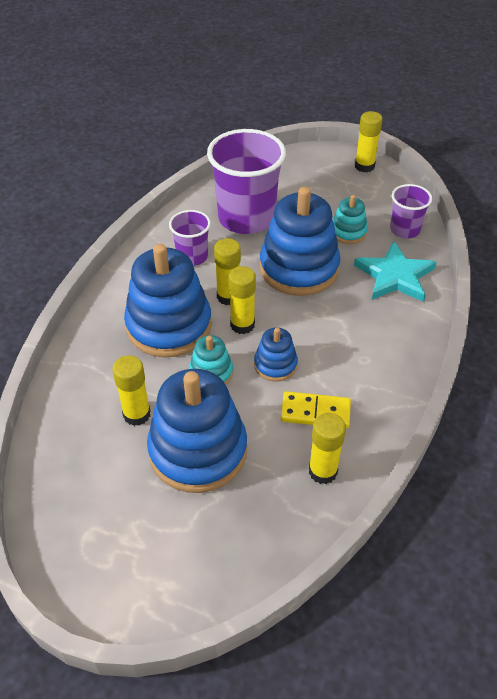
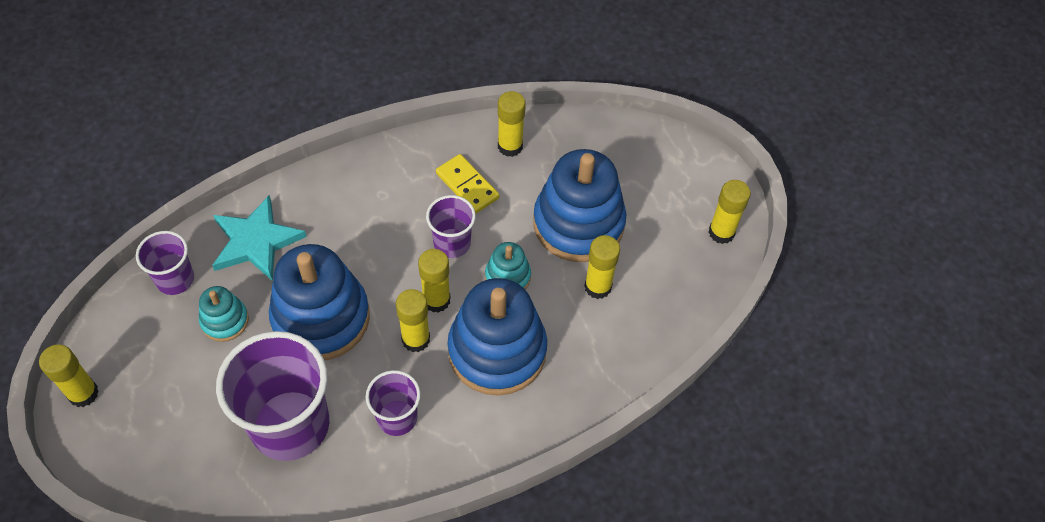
camera: 140 degrees left, 10 degrees up
(64, 542) = (721, 232): none -> yellow glue stick
(275, 365) = (452, 243): blue stacking toy -> purple cup

